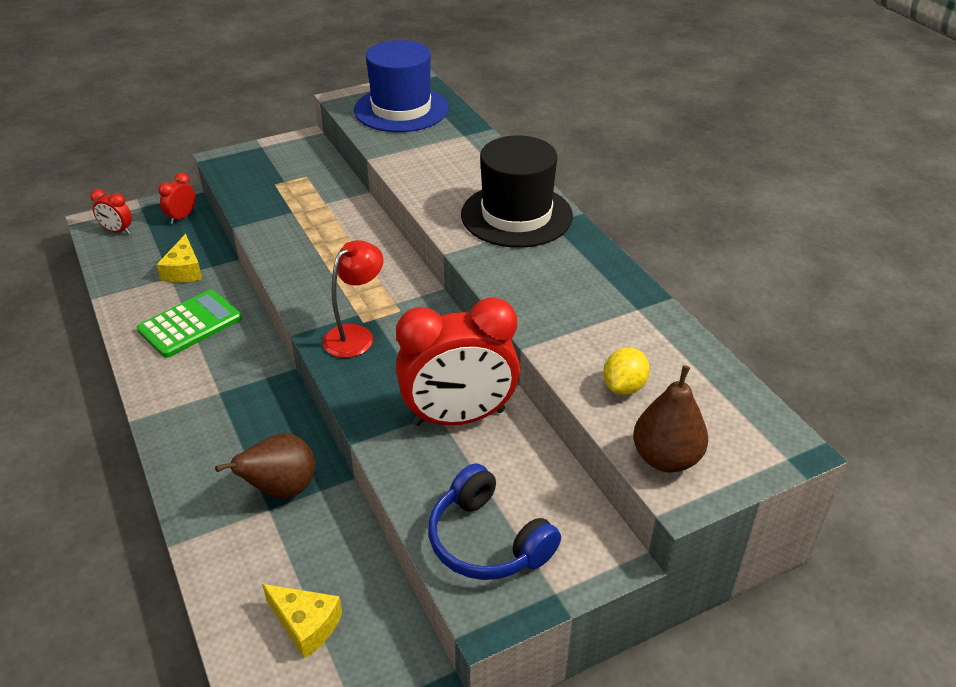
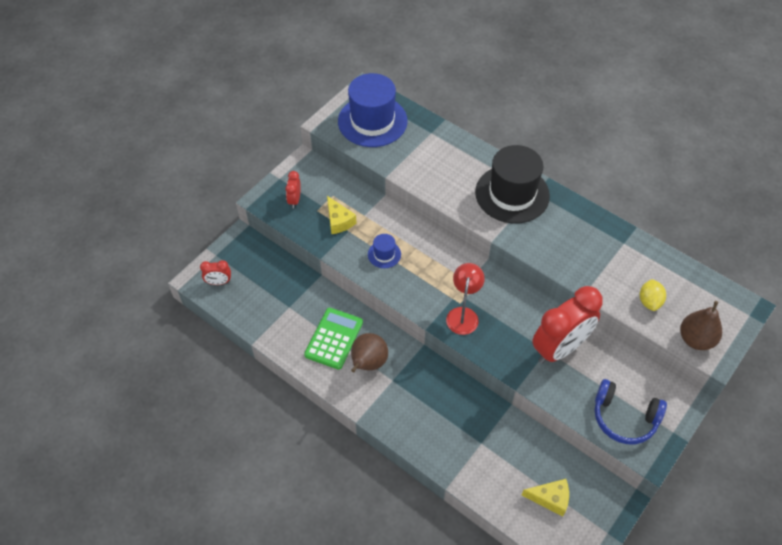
camera: 25 degrees left, 15 degrees up
(182, 217) = (253, 253): red clock -> red clock (294, 200)
(184, 270) = (294, 298): yellow cheese -> yellow cheese (339, 221)
(281, 489) = (479, 428): brown pear -> brown pear (368, 363)
(313, 245) = (384, 254): none -> blue hat

